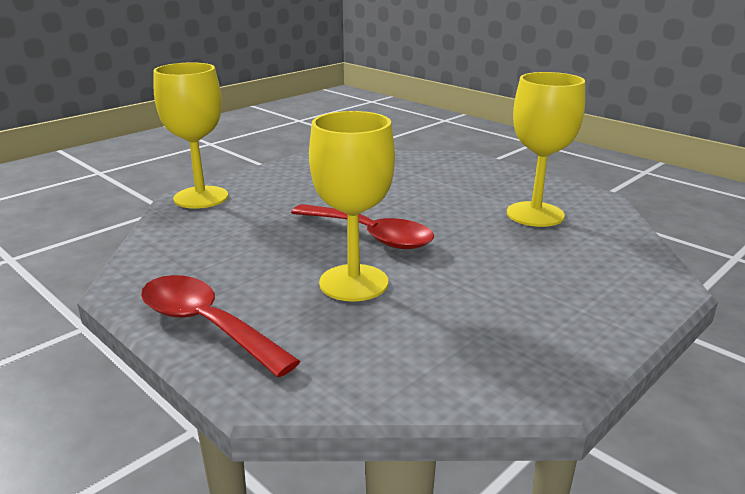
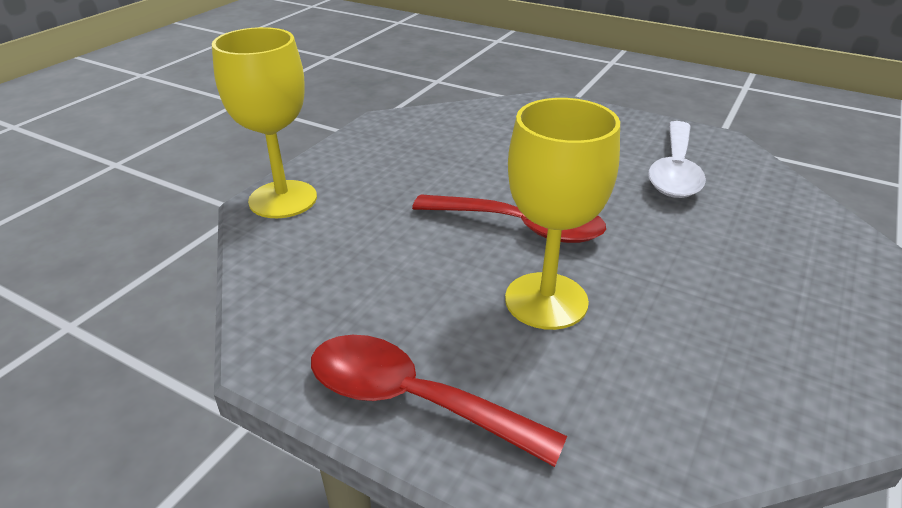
camera: 15 degrees left, 10 degrees up
(535, 214) = (674, 170): yellow goblet -> white spoon

